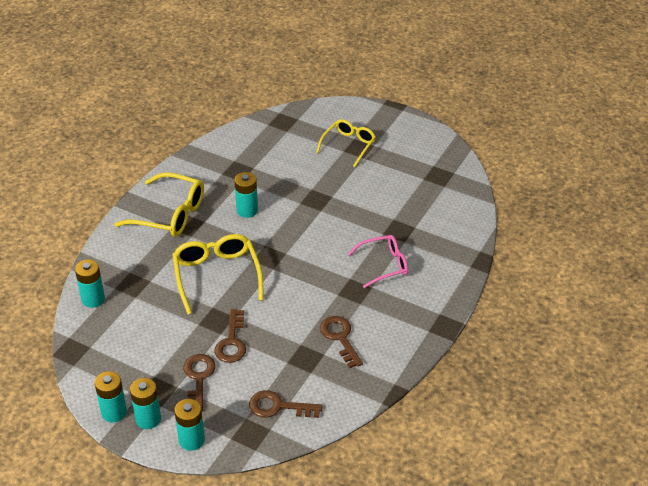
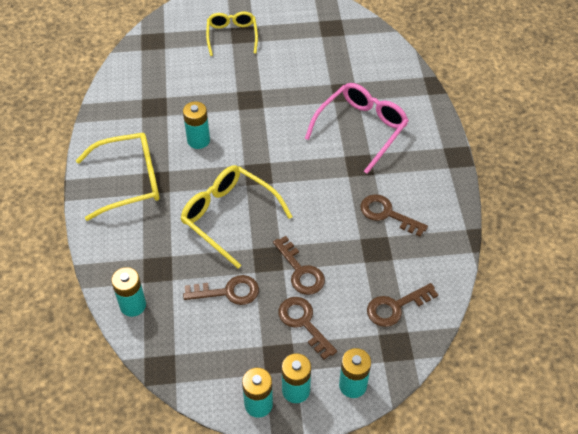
camera: 35 degrees left, 10 degrees up
(166, 327) = (228, 292): none -> brown key
(384, 265) = (361, 129): pink glasses -> pink glasses, size x1.50

